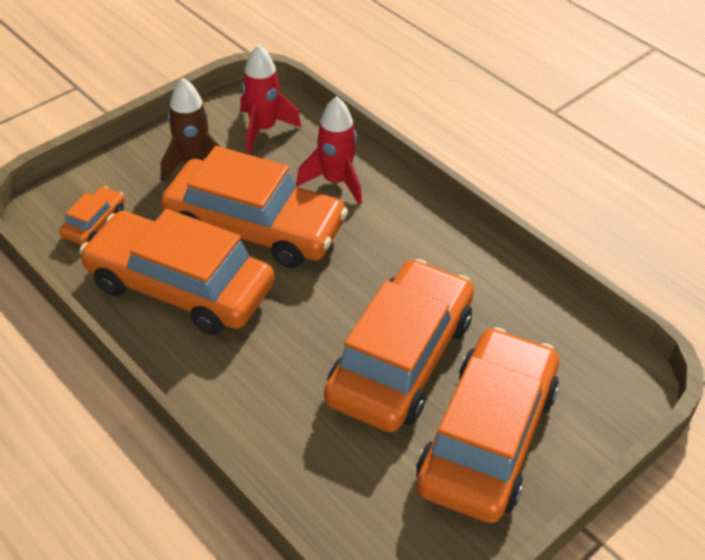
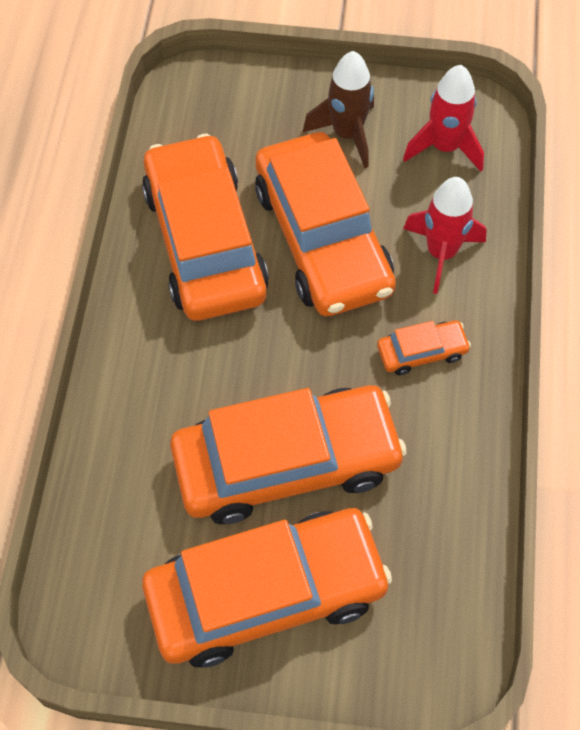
camera: 50 degrees right, 15 degrees up
(94, 223) = (210, 128): orange car -> orange car (422, 352)

